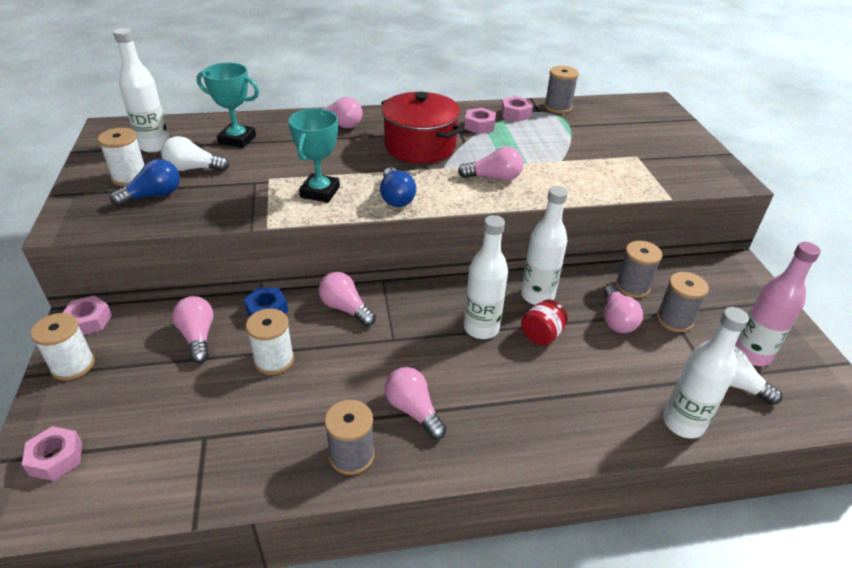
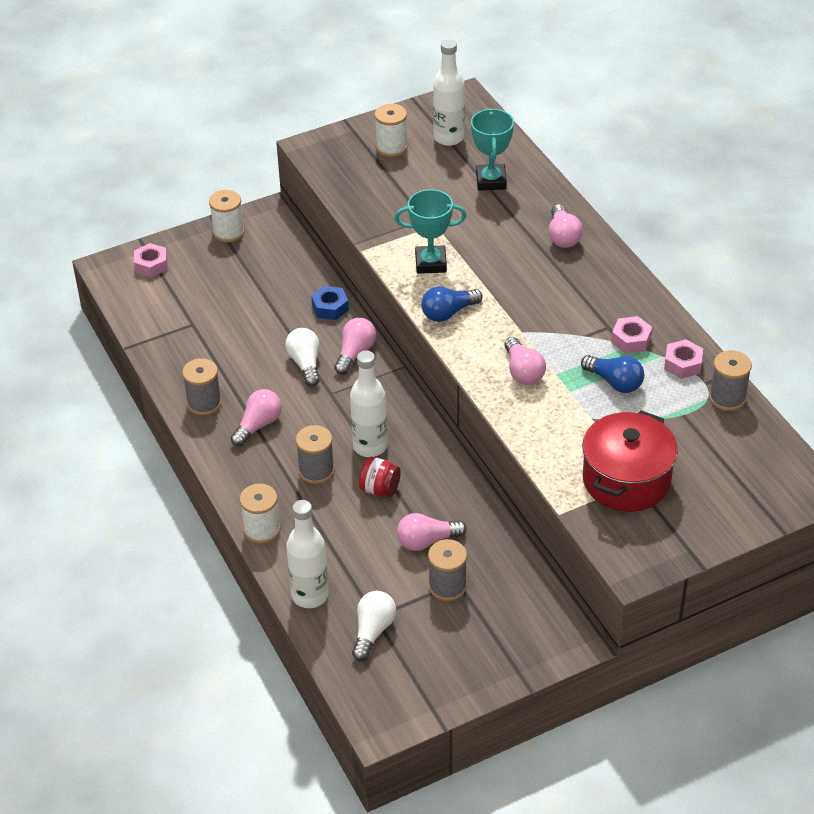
camera: 75 degrees right, 5 degrees up
(89, 321) = (274, 217): pink nut -> none
(153, 195) = (372, 172): blue light bulb -> blue light bulb (614, 382)
(193, 169) = (425, 176): white light bulb -> white light bulb (305, 364)
(198, 337) = (283, 281): pink light bulb -> none
(274, 360) = (277, 332): white spool -> white spool (262, 530)
(420, 146) = (555, 305): red pot -> red pot (626, 480)
(537, 296) = (434, 478): white bottle -> none
(632, 287) = (485, 550): grey spool -> grey spool (316, 471)
(751, 354) = (421, 647): pink bottle -> none

